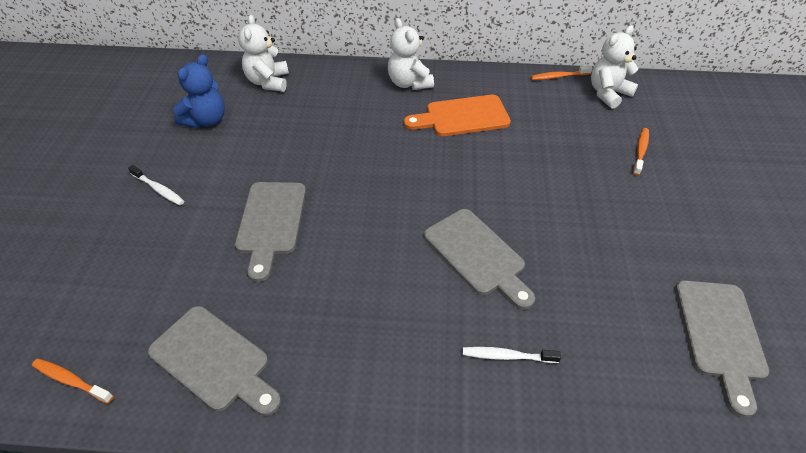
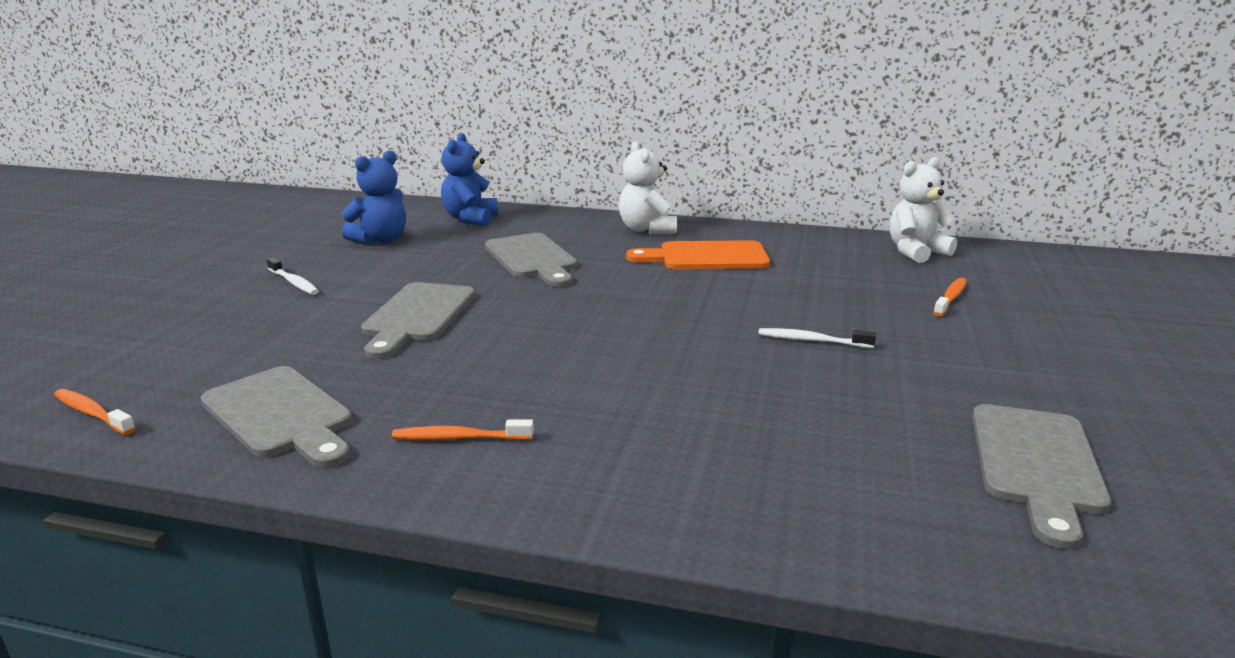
camera: 10 degrees right, 25 degrees down
(268, 82) = (470, 219): white teddy bear -> blue teddy bear
(477, 255) = (683, 362): grey cutting board -> grey cutting board (532, 259)
(507, 356) = (691, 451): white toothbrush -> white toothbrush (811, 341)
(558, 76) = (850, 236): orange toothbrush -> orange toothbrush (459, 438)

